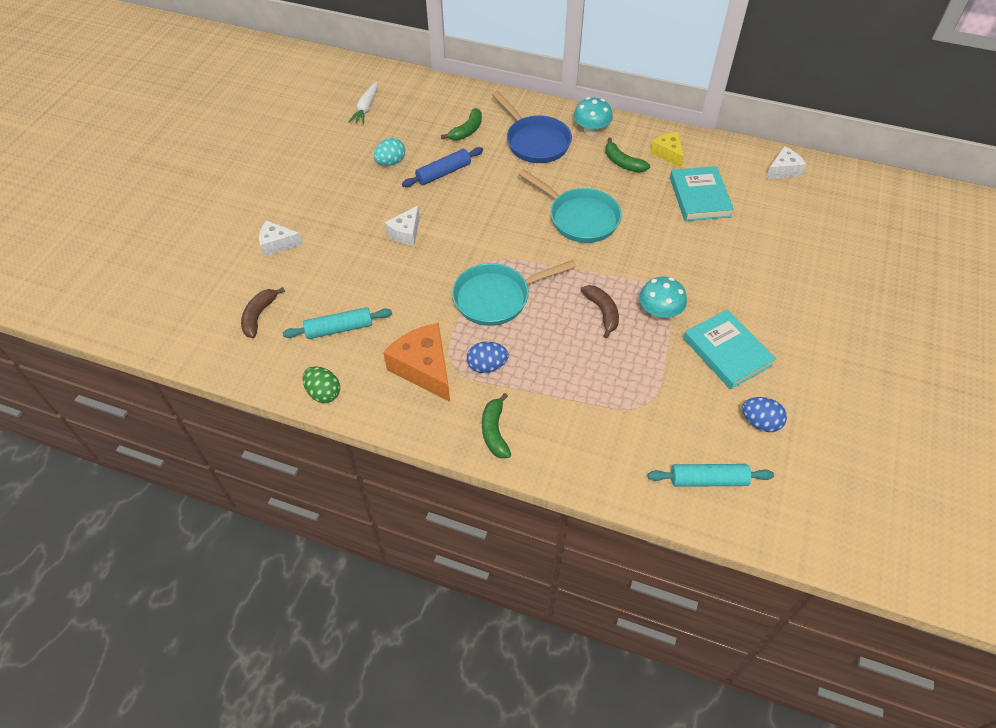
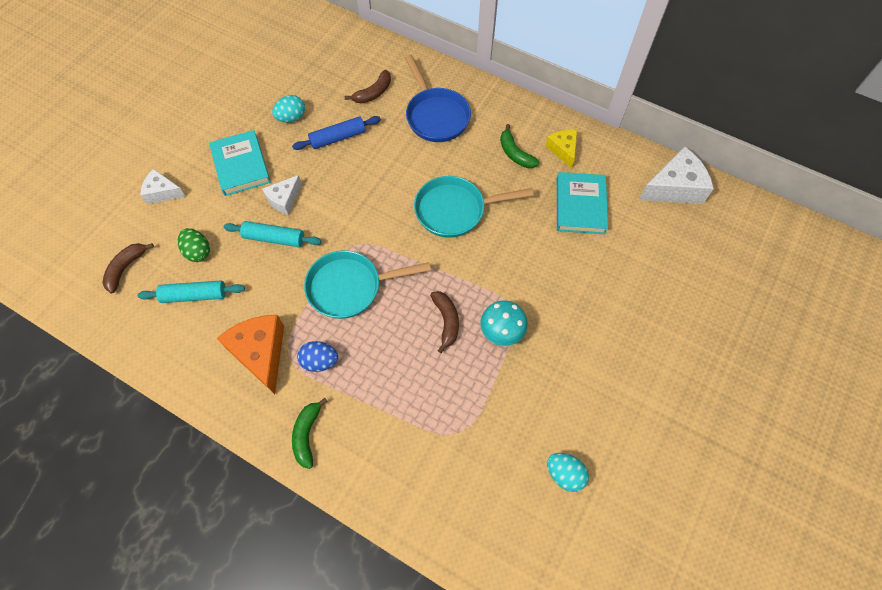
camera: 10 degrees right, 10 degrees up
(324, 393) = (162, 363): green egg -> green egg (198, 252)
(366, 108) = (284, 52): white carrot -> none
(467, 131) = (373, 93): green banana -> brown banana
(580, 218) = (455, 210): turquoise pan -> turquoise pan turned 120 degrees clockwise
(591, 130) = (494, 111): turquoise mushroom -> none
(708, 480) = (495, 528): turquoise rolling pin -> turquoise rolling pin (274, 238)
(727, 352) = (555, 388): turquoise book -> turquoise book (241, 165)
(760, 422) = (564, 474): blue egg -> turquoise egg
(783, 170) = (674, 187): white cheese -> white cheese, size x1.68

